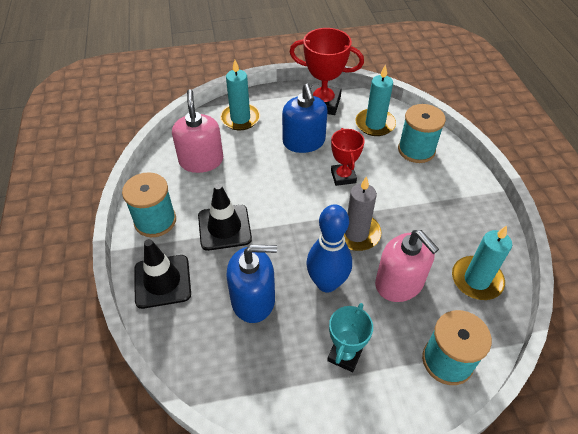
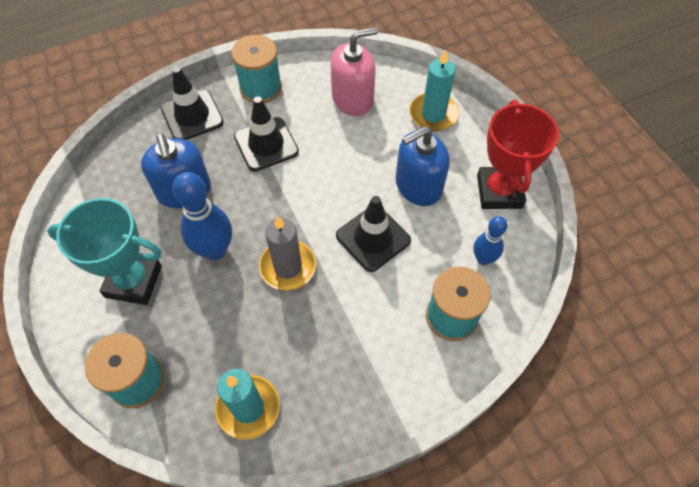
camera: 75 degrees right, 10 degrees up
(343, 176) = (373, 238): red trophy -> black traffic cone
(345, 355) = (133, 281): turquoise trophy -> turquoise trophy, size x1.60
(375, 124) = (483, 258): turquoise candle -> blue bowling pin
(399, 283) = (228, 321): pink soap dispenser -> none

